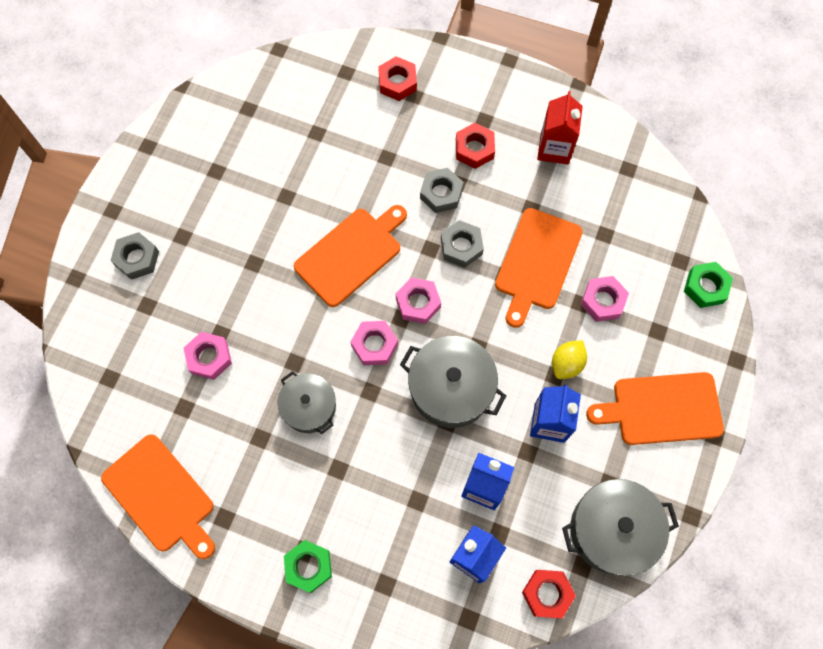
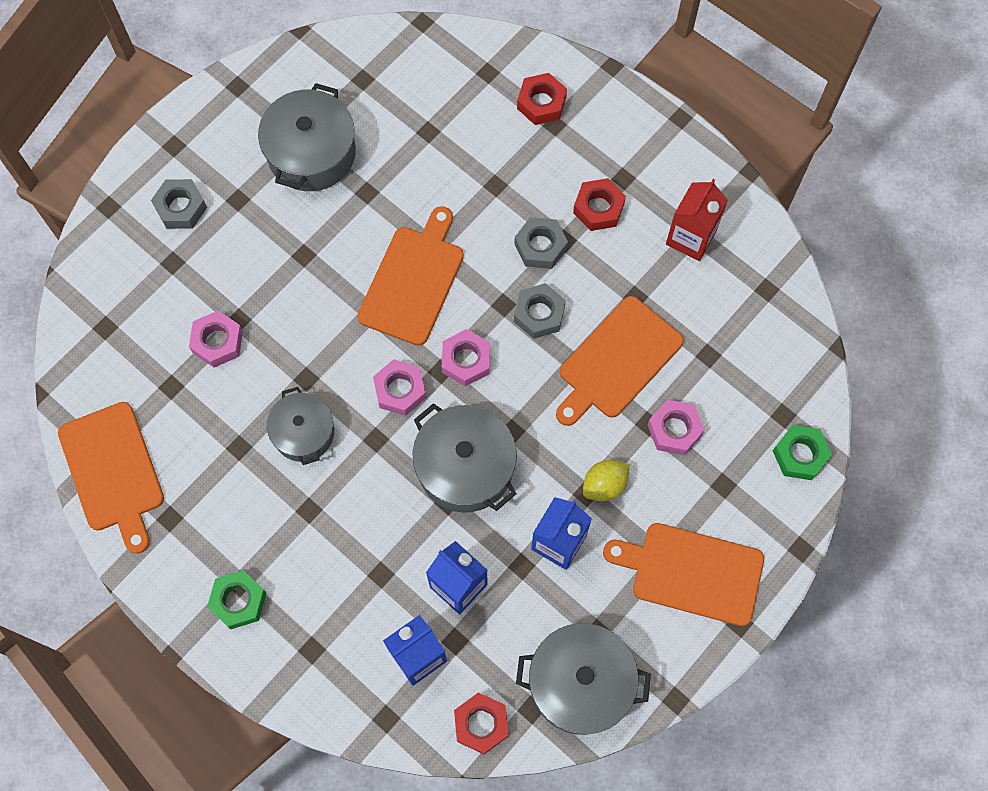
camera: 20 degrees right, 0 degrees up
(229, 179) = (311, 153): none -> grey pot
(351, 254) = (413, 281): orange cutting board -> orange cutting board turned 45 degrees counterclockwise

